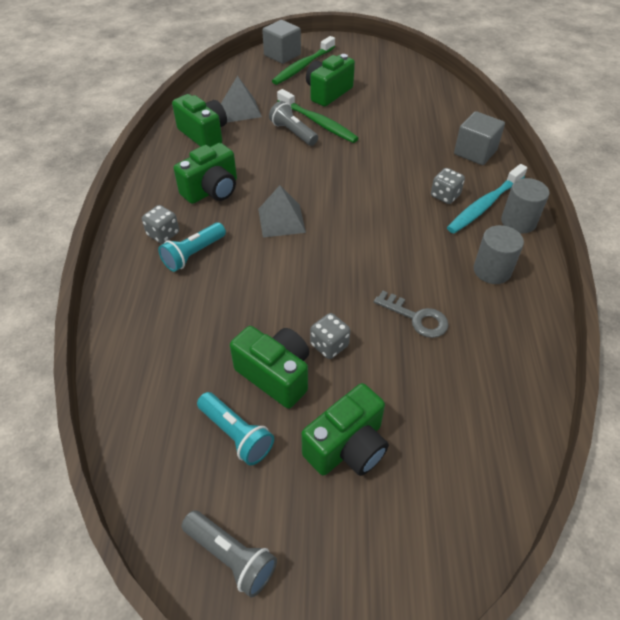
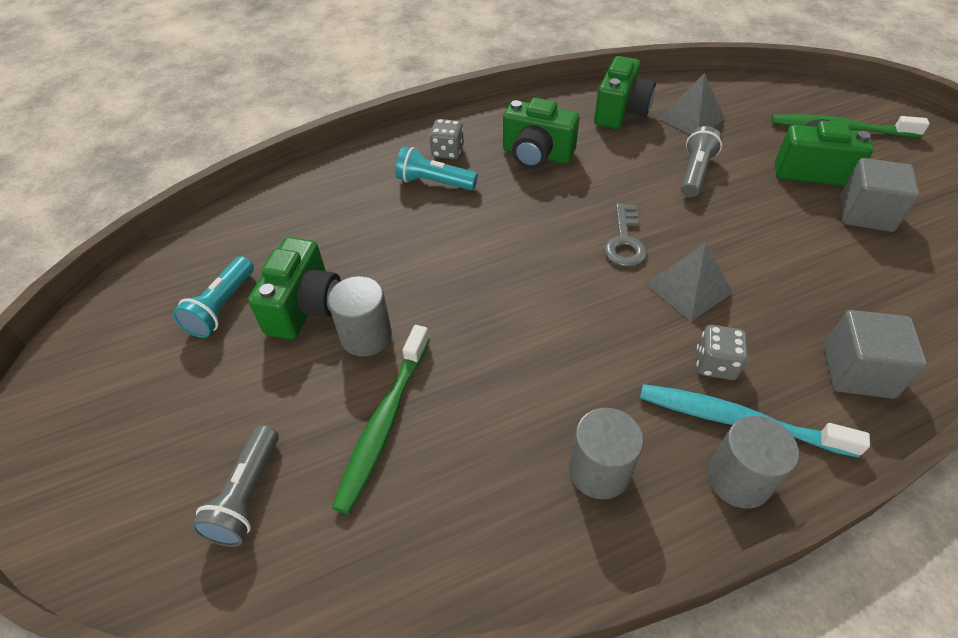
camera: 65 degrees right, 0 degrees up
(231, 556) = (91, 357): grey flashlight -> grey flashlight (247, 495)
(281, 220) = (532, 223): grey pyramid -> grey pyramid (688, 288)
(282, 55) = (840, 104): grey cube -> grey cube (865, 213)
(318, 122) = (739, 185): green toothbrush -> green toothbrush (384, 422)
(329, 345) = (366, 336): grey dice -> grey cylinder
(347, 447) = (233, 402): green camera -> none
(416, 317) = (453, 406): grey key -> grey key (625, 241)

